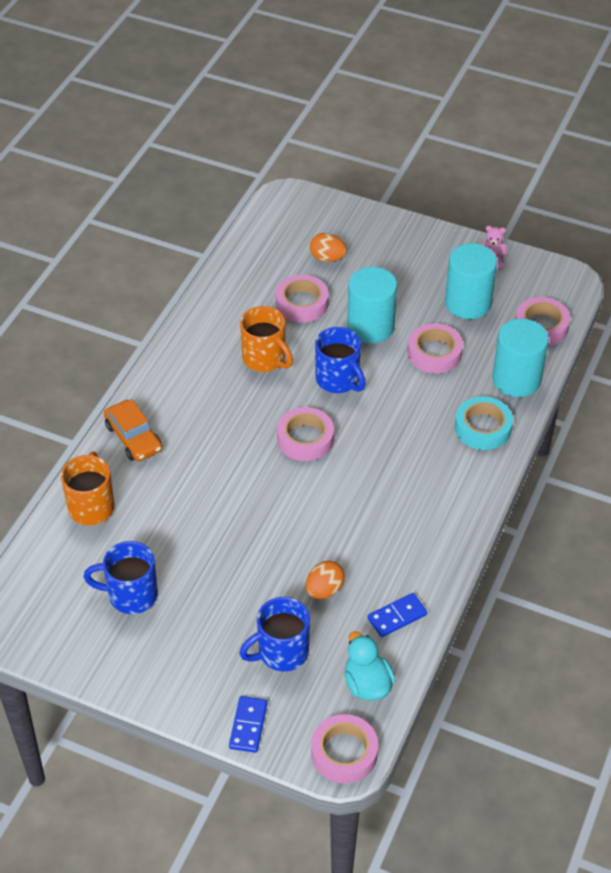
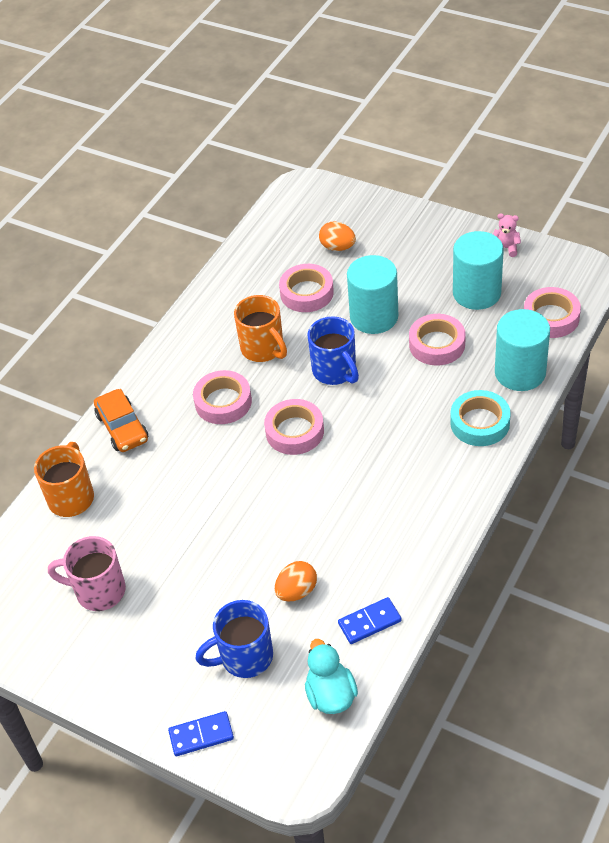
camera: 10 degrees right, 0 degrees up
(130, 595) = (98, 591): blue mug -> pink mug
(248, 726) = (201, 735): blue domino -> blue domino turned 60 degrees clockwise
(344, 753) = (298, 769): pink tape -> pink tape (223, 402)

